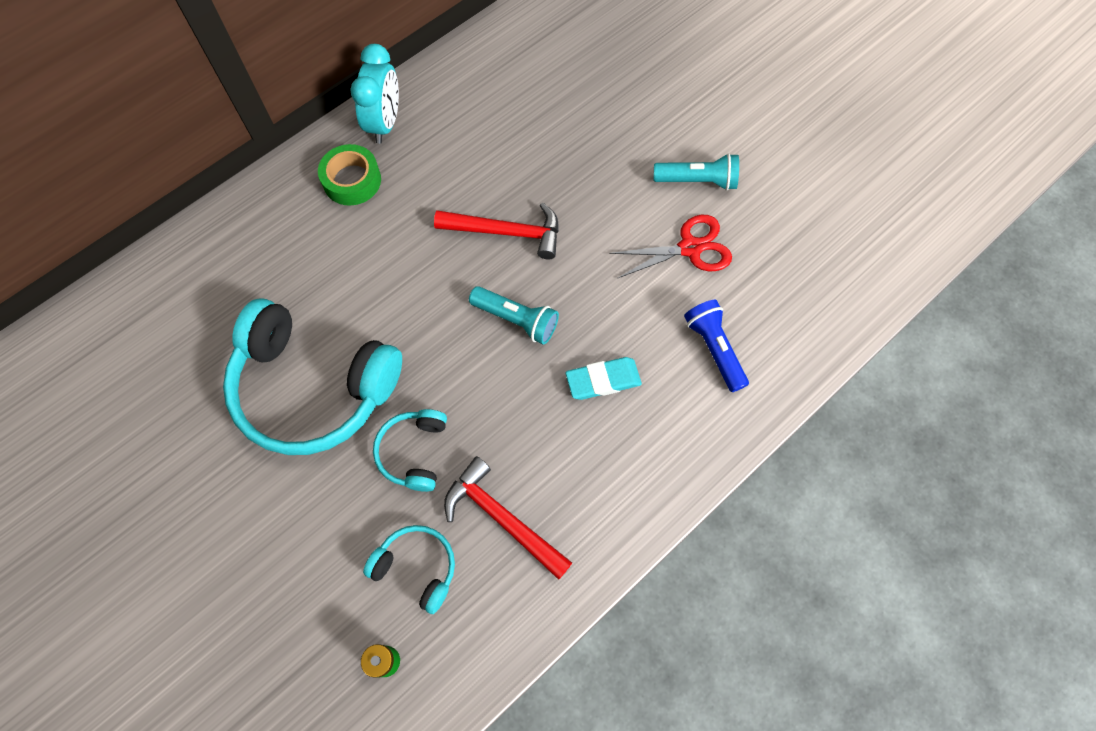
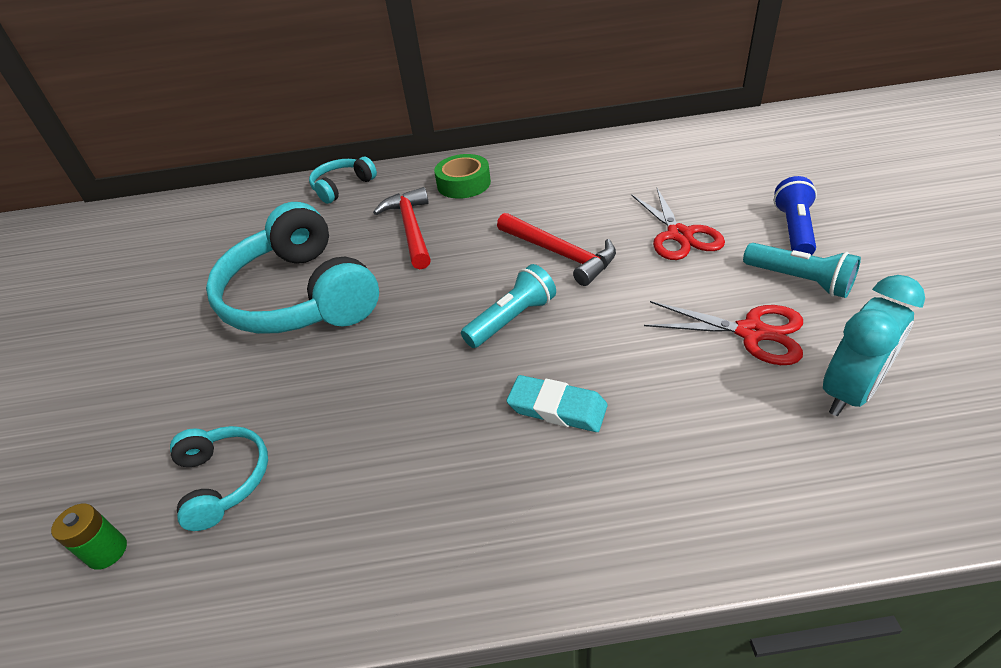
camera: 40 degrees right, 25 degrees down
(385, 123) = (521, 160): turquoise clock -> turquoise clock (849, 392)
(414, 452) = (323, 380): turquoise headphones -> turquoise headphones (342, 187)
(502, 518) = (341, 482): red hammer -> red hammer (411, 229)
(516, 320) = (512, 319): turquoise flashlight -> turquoise flashlight turned 105 degrees counterclockwise
(588, 168) = (679, 235): none -> red scissors
(714, 349) = (718, 439): blue flashlight -> blue flashlight (793, 230)

